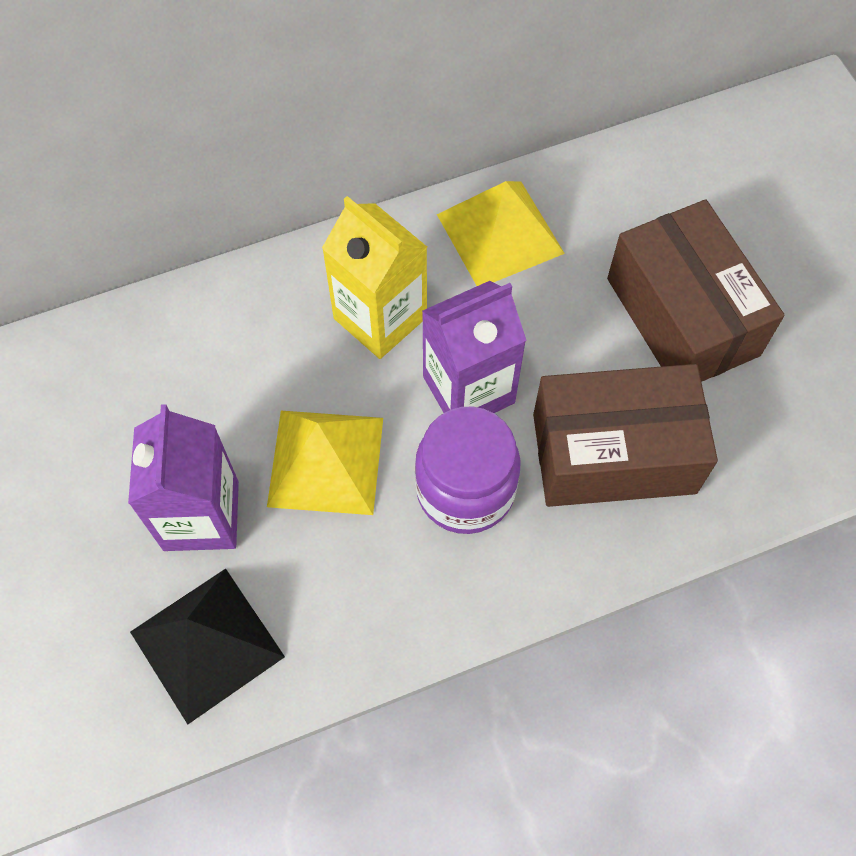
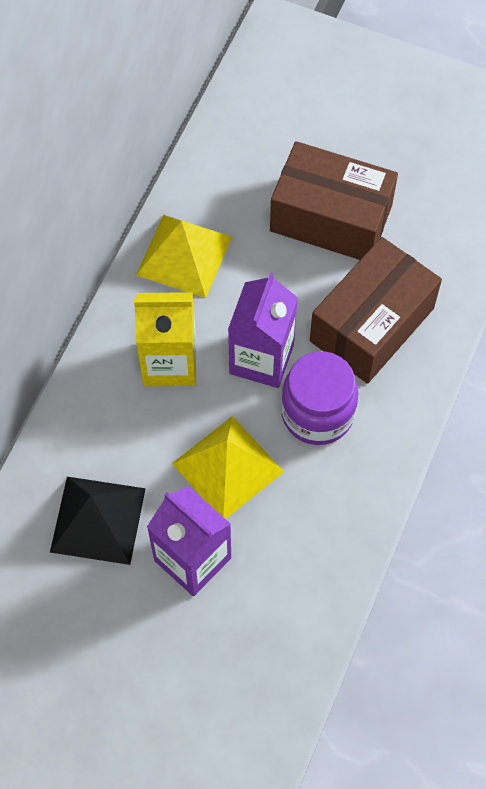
camera: 45 degrees left, 0 degrees up
(207, 644) = (272, 619): black pyramid -> black pyramid (98, 520)

